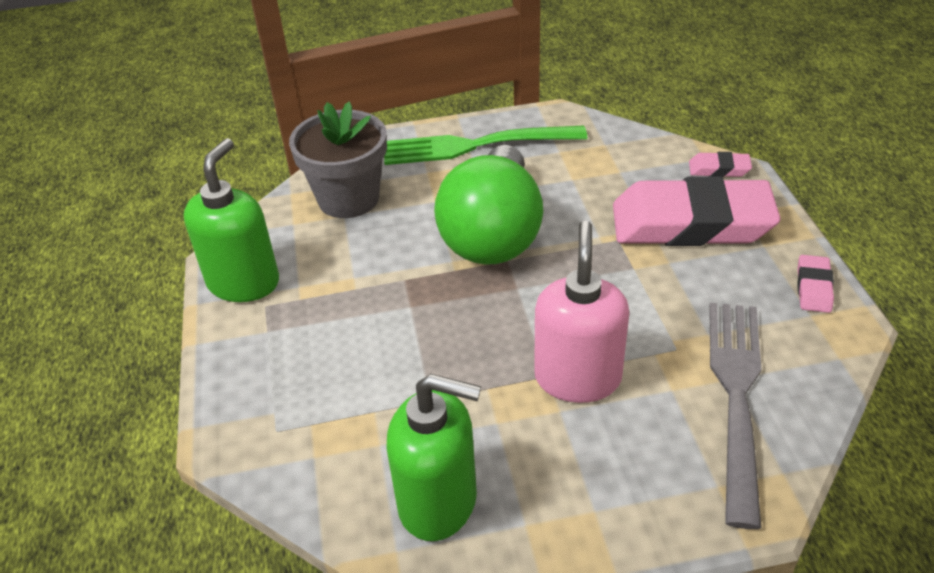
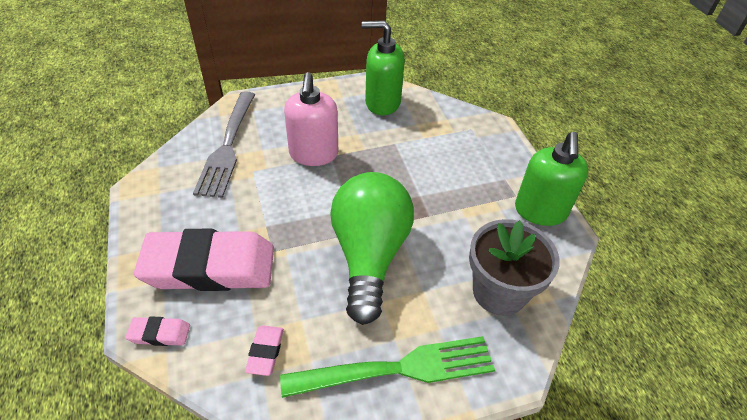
camera: 170 degrees right, 5 degrees up
(813, 288) = (146, 211): pink eraser -> pink eraser (265, 352)

